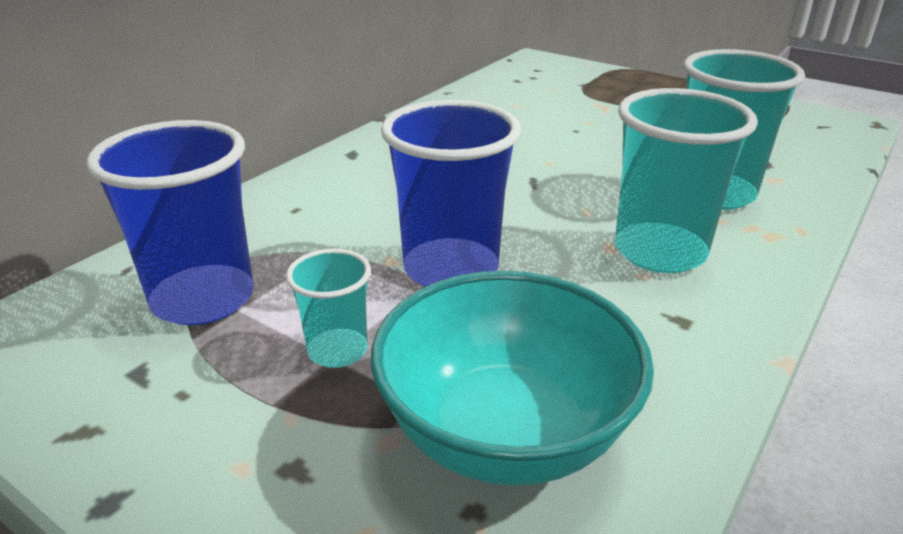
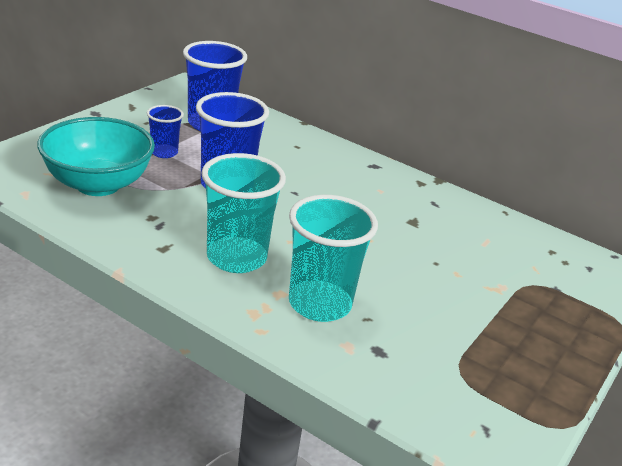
camera: 85 degrees right, 0 degrees up
(337, 351) = (164, 152): turquoise cup -> blue cup

